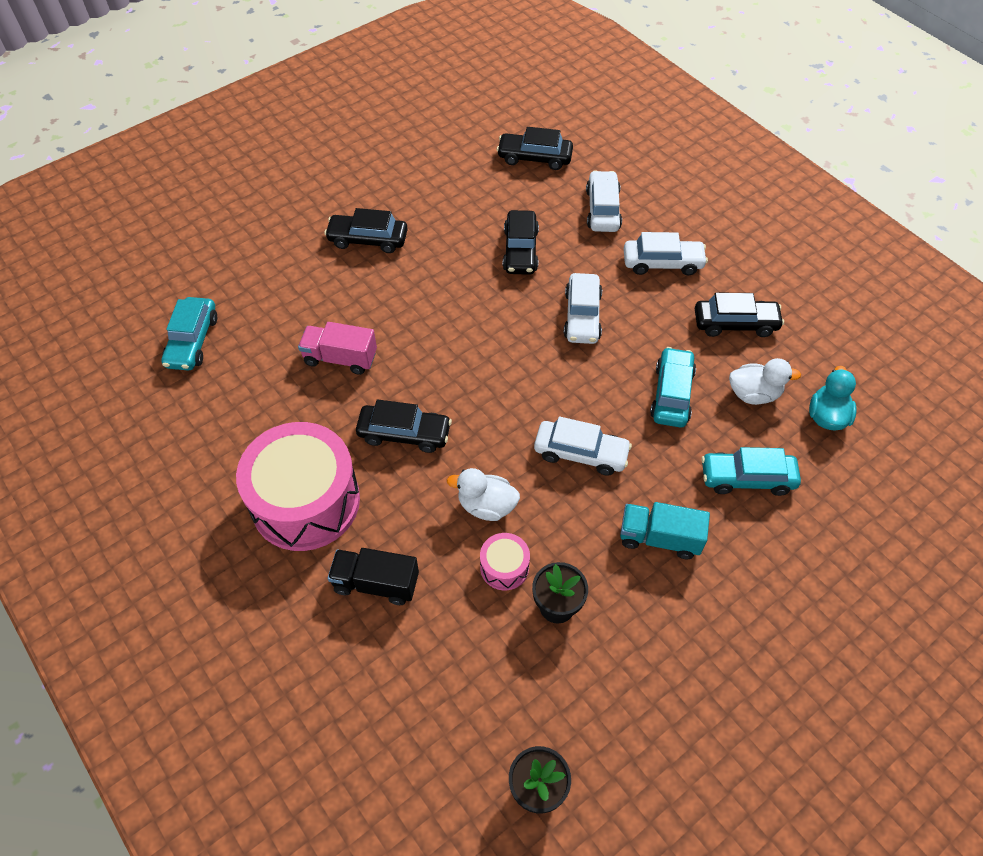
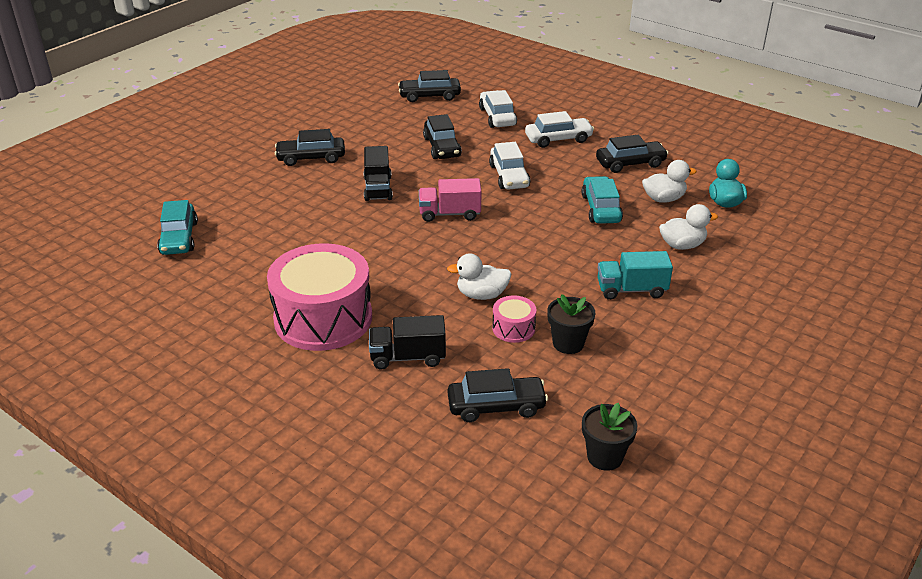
camera: 15 degrees left, 20 degrees down
(340, 358) = (317, 229): pink truck -> pink truck (450, 214)
(404, 434) = (392, 264): black car -> black car (496, 406)
(426, 306) = (378, 188): none -> black truck
(581, 453) = (545, 252): white car -> none
(747, 478) = (682, 245): turquoise car -> white duck

